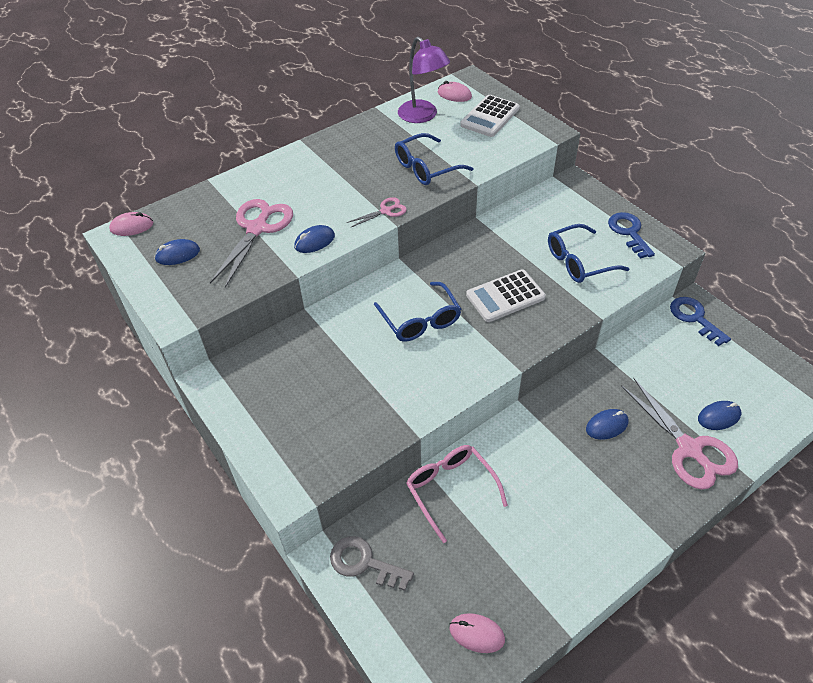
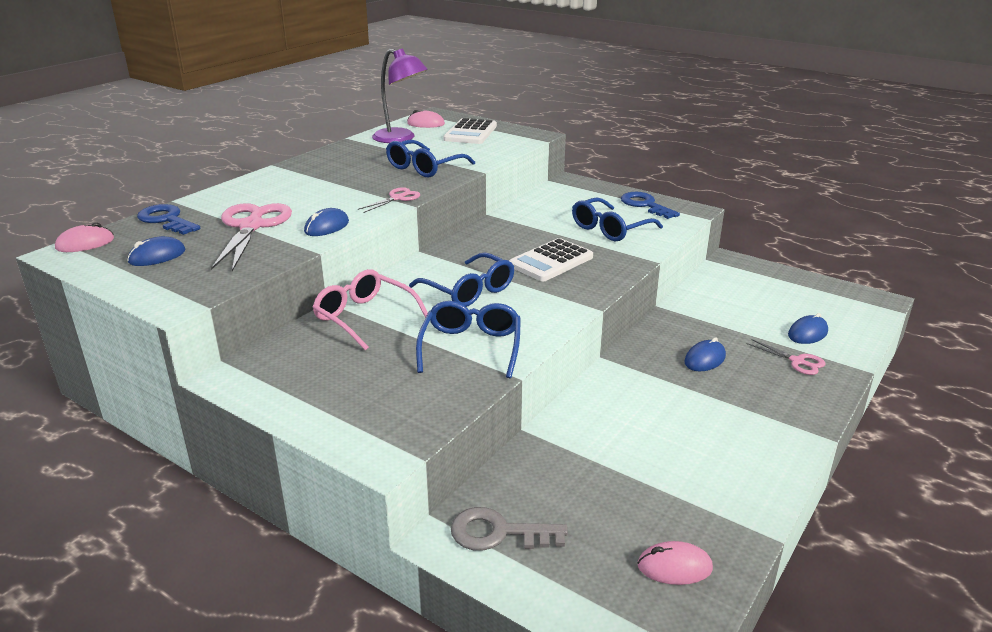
camera: 20 degrees left, 20 degrees down
(395, 392) = (471, 348): none -> blue glasses
(451, 490) = (569, 444): pink glasses -> pink glasses (365, 317)
(690, 449) = (797, 361): pink scissors -> pink scissors, size x0.50
(694, 318) = (736, 270): blue key -> blue key (166, 220)

